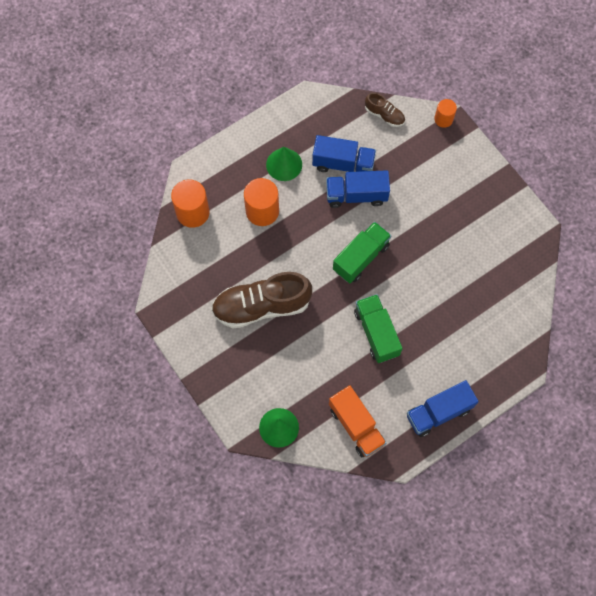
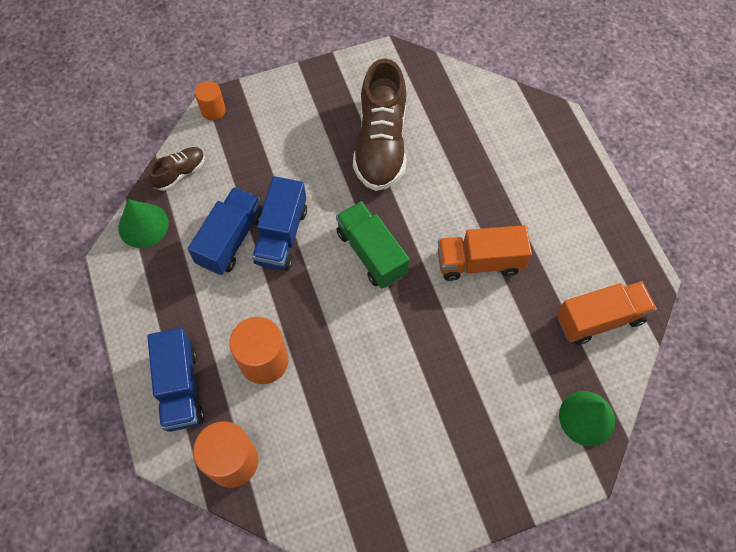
camera: 75 degrees left, 5 degrees down
(261, 306) = (407, 397): brown shoe -> brown shoe (381, 144)
(284, 164) = (203, 314): green cone -> green cone (143, 225)
(376, 333) = (479, 262): green truck -> orange truck
(438, 412) = (597, 220): blue truck -> blue truck (180, 388)

